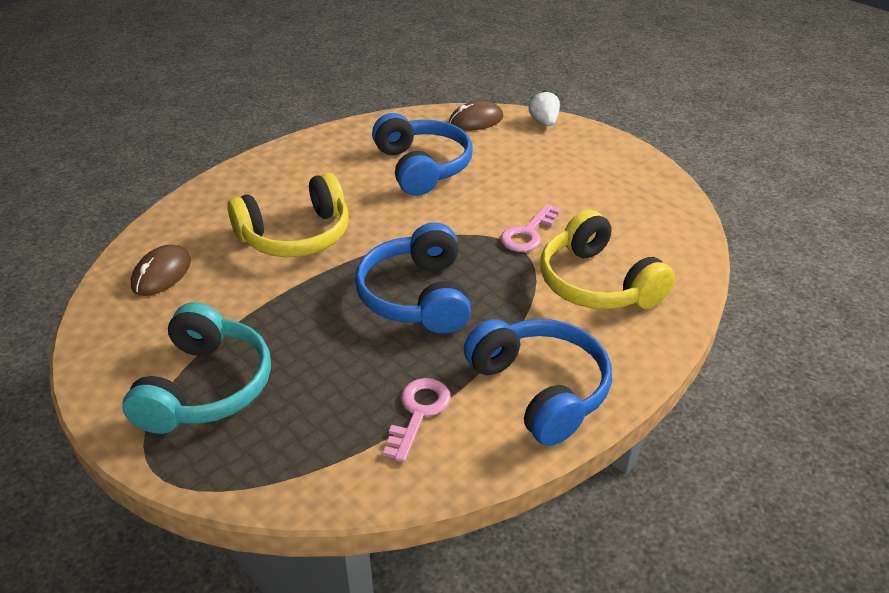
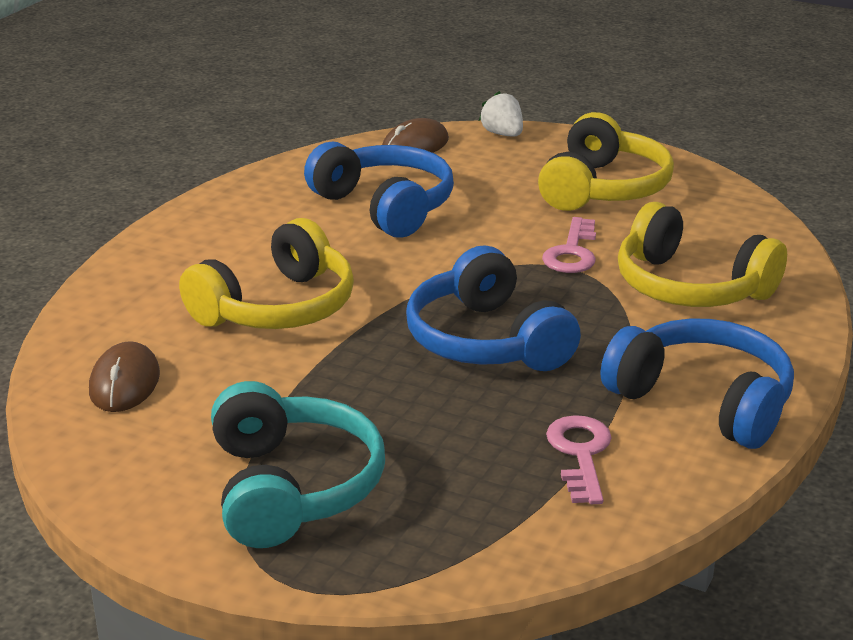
camera: 20 degrees left, 10 degrees down
(587, 182) = (603, 188): none -> yellow headphones

